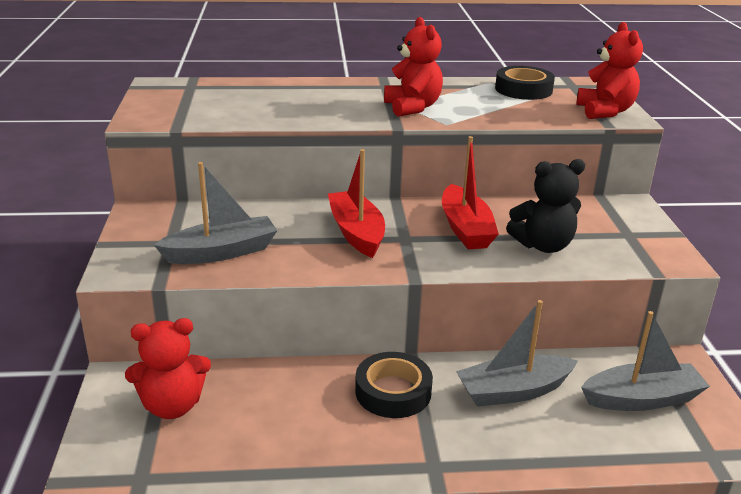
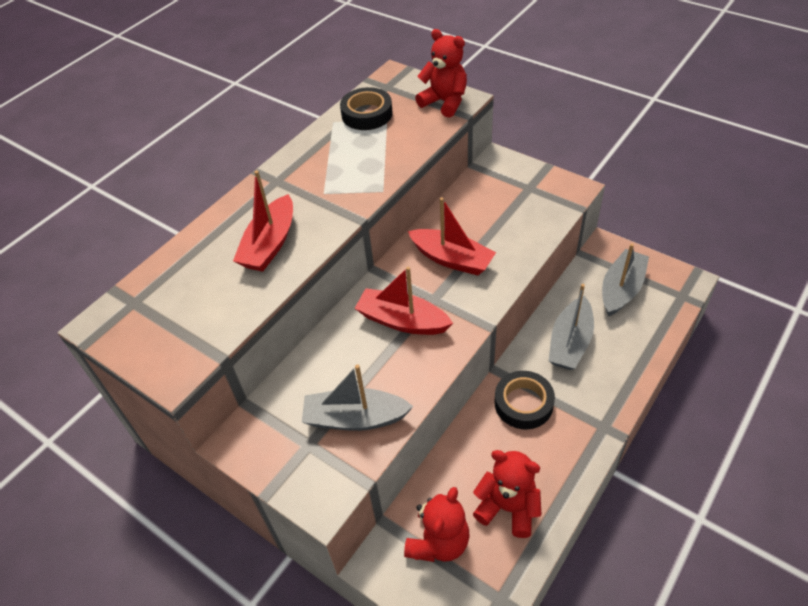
camera: 45 degrees left, 20 degrees up
(221, 252) = (355, 418): grey boat -> grey boat turned 105 degrees counterclockwise
(314, 106) = (270, 244): none -> red boat
(412, 107) = (335, 190): red teddy bear -> red teddy bear (508, 507)
(543, 245) = (507, 235): black teddy bear -> none

